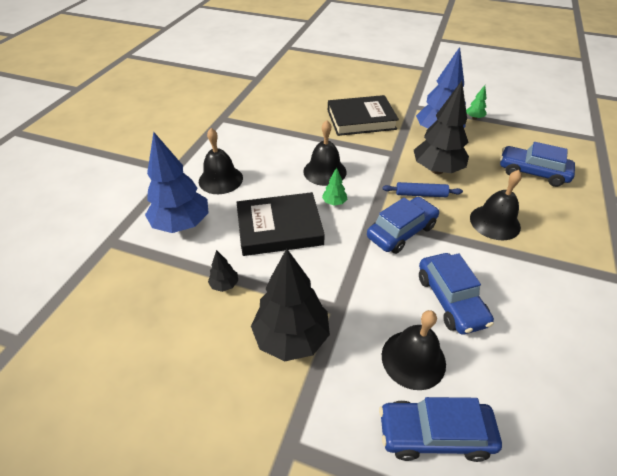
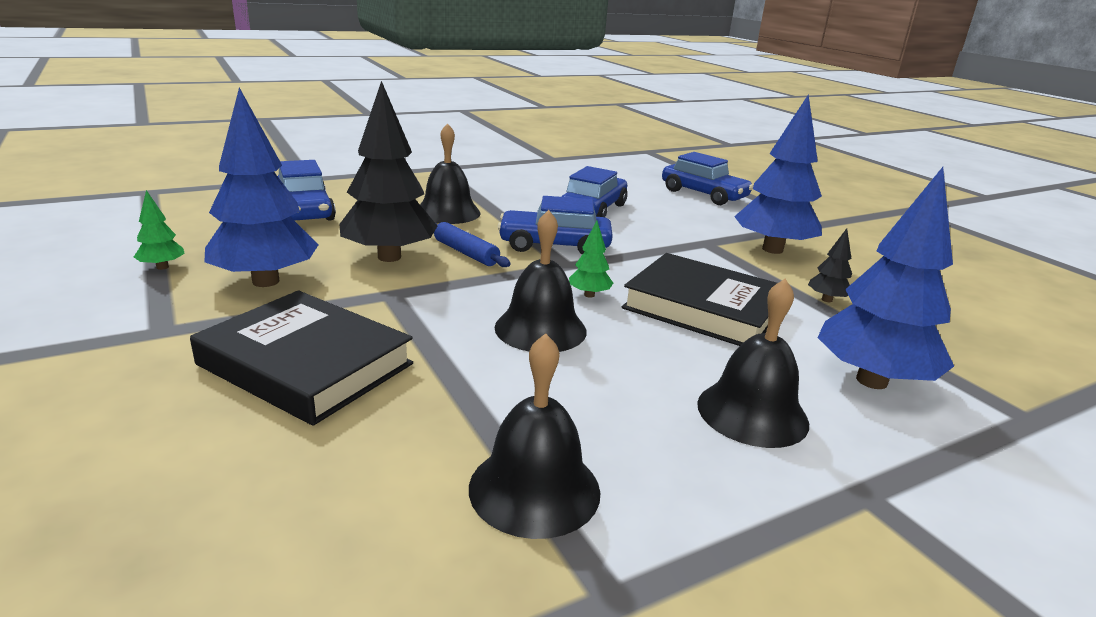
camera: 140 degrees left, 20 degrees down
(291, 337) = (772, 249): black tree -> blue tree
(413, 359) = (674, 209): black bell -> black bell (534, 489)

